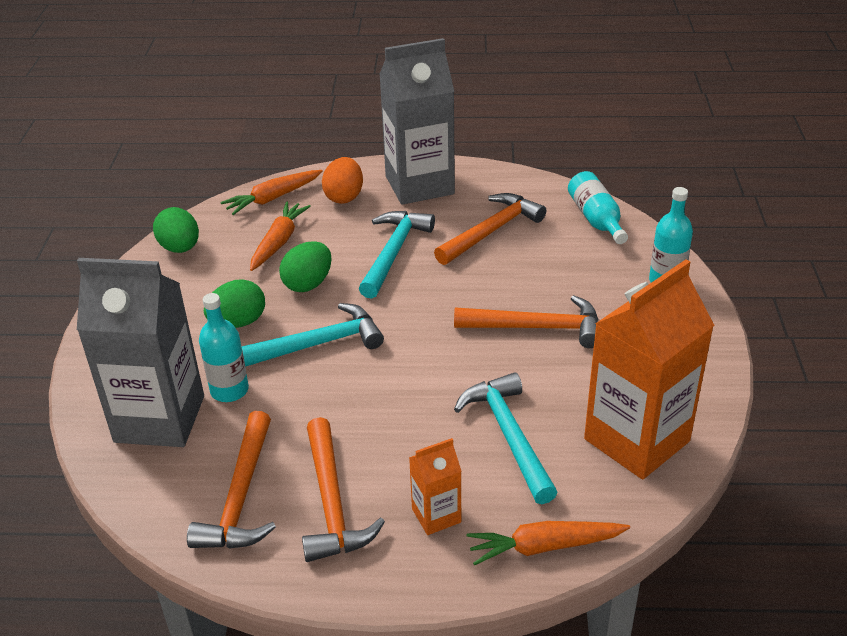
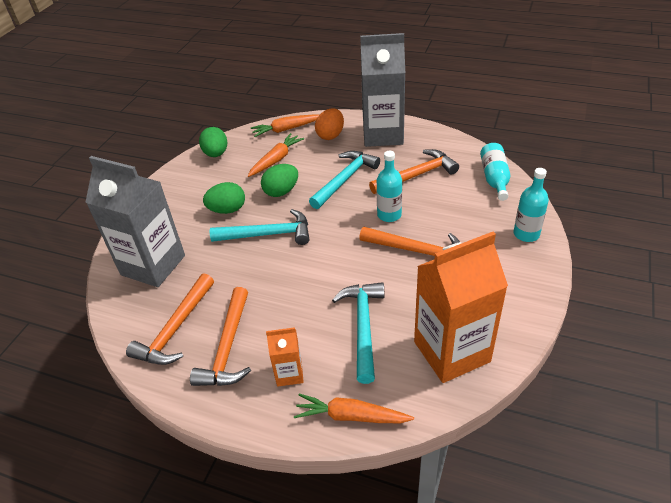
camera: 20 degrees right, 5 degrees up
(229, 390) = (201, 255): turquoise bottle -> turquoise bottle (389, 215)

